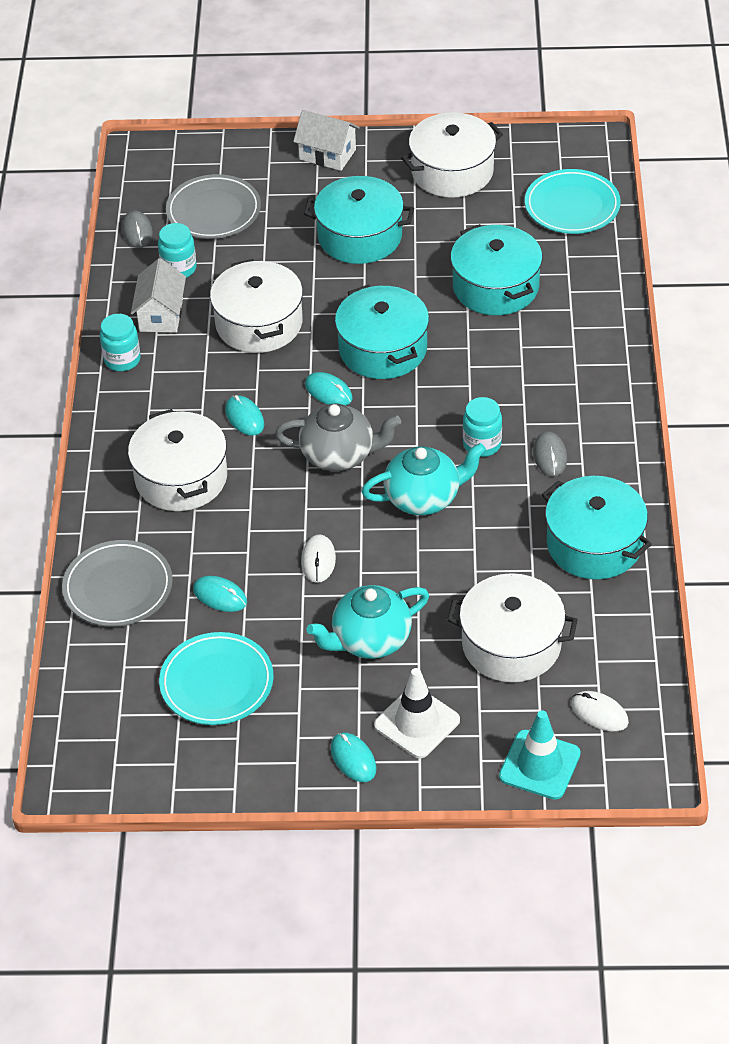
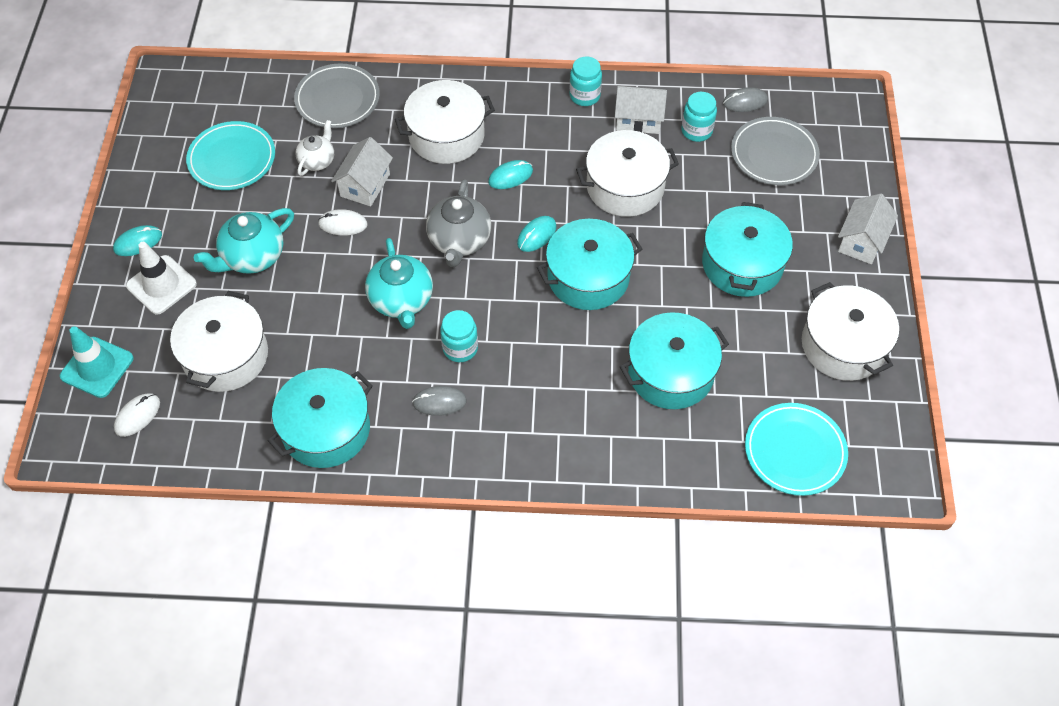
camera: 90 degrees right, 10 degrees up
(220, 596) = (317, 161): turquoise mouse -> white teapot
(258, 546) = (365, 185): none -> white house
(370, 639) = (252, 257): turquoise teapot -> turquoise teapot turned 105 degrees counterclockwise

